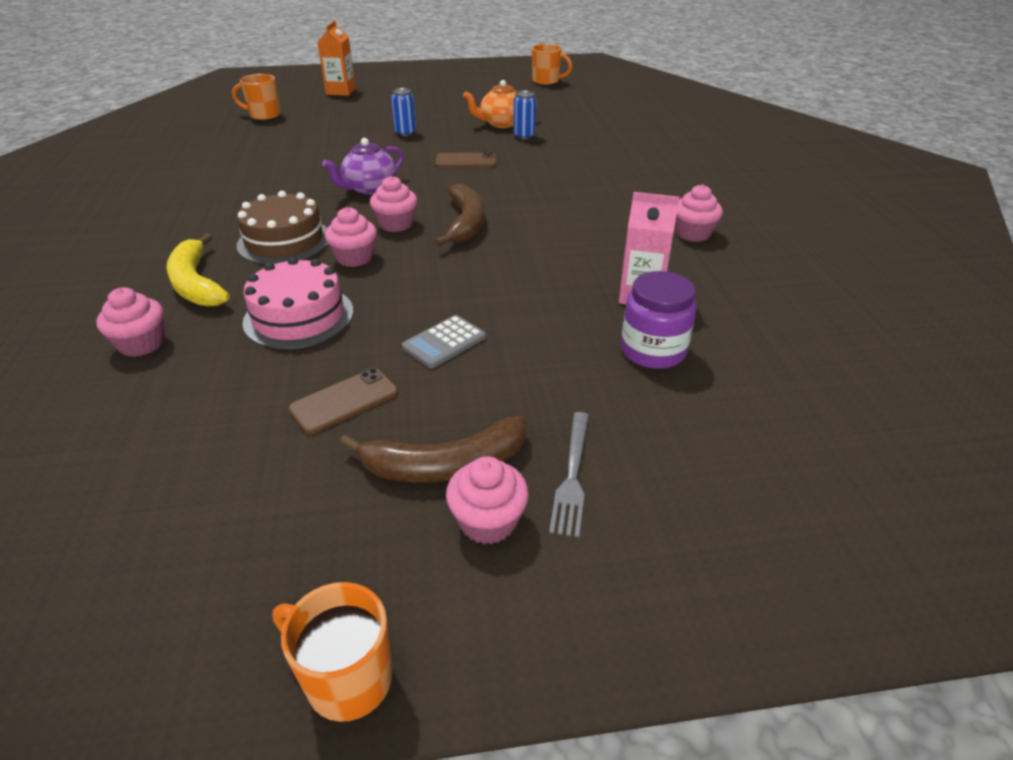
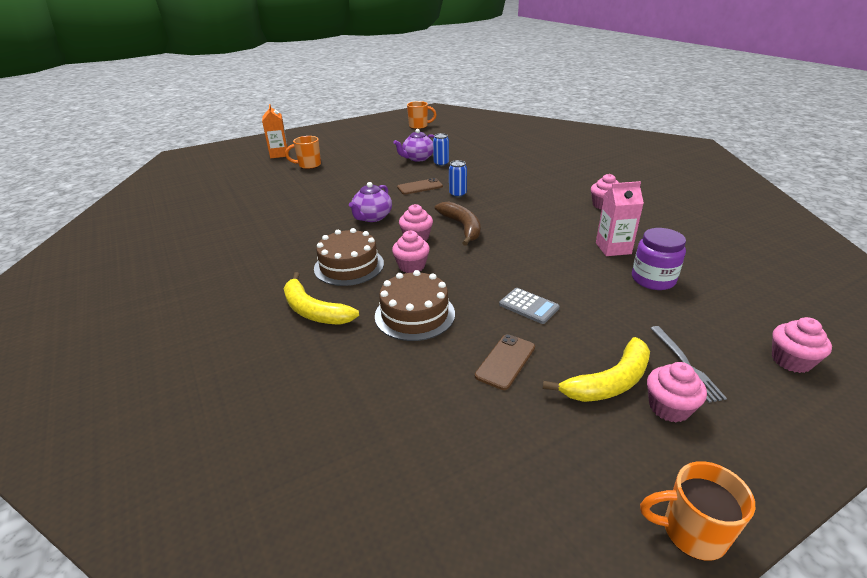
camera: 20 degrees left, 5 degrees down
(141, 344) = (318, 364): pink cupcake -> pink cupcake (791, 360)
(264, 116) = (237, 181): orange mug -> orange mug (309, 165)
(299, 316) = (415, 314): pink cake -> brown cake
(405, 133) = (358, 175): blue can -> blue can (457, 194)
(444, 342) = (528, 306): grey calculator -> grey calculator turned 75 degrees counterclockwise
(444, 465) = (609, 382): brown banana -> yellow banana
(501, 123) = (417, 158): orange teapot -> purple teapot

